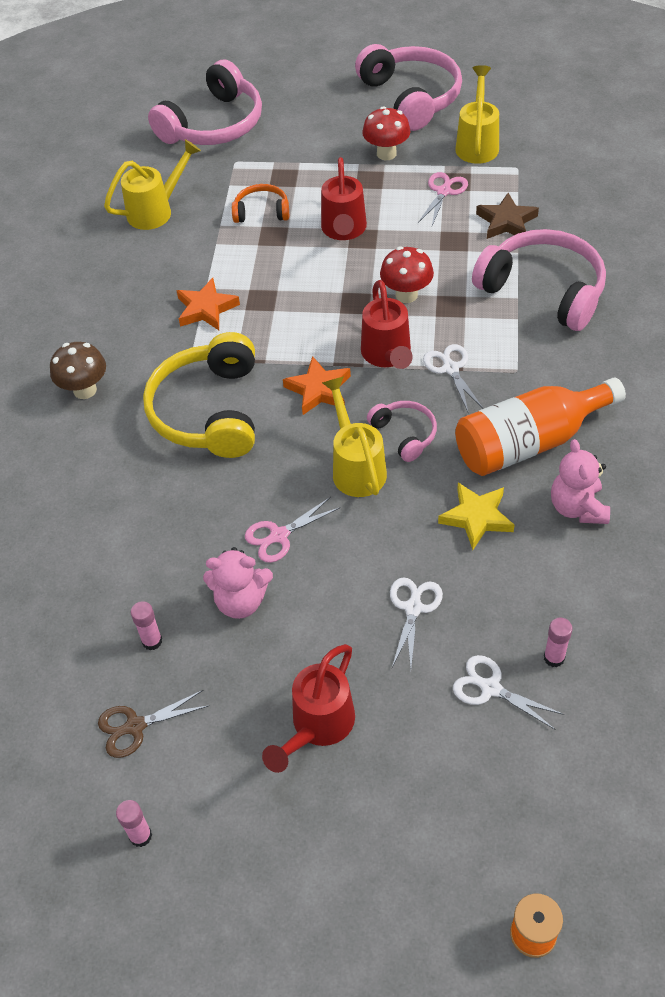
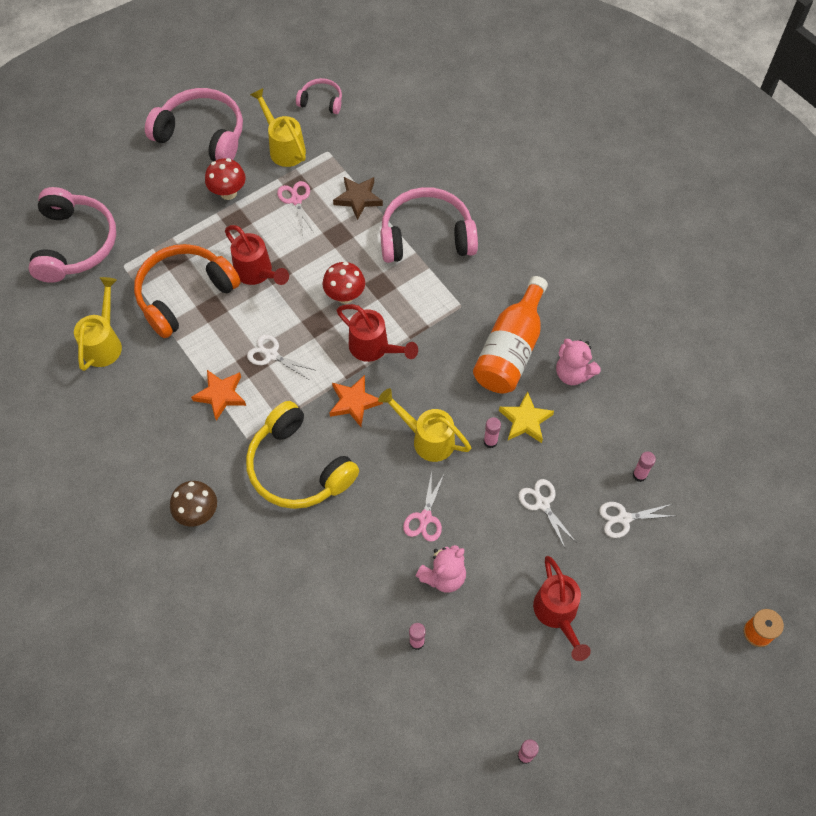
camera: 45 degrees left, 10 degrees up
(135, 726) = (459, 699): brown scissors -> none
(261, 211) = (184, 294): orange headphones -> orange headphones, size x2.00
(405, 434) = (435, 396): pink headphones -> pink headphones (321, 101)
(418, 512) = (490, 441): none -> pink glue stick
(450, 369) = (421, 331): white scissors -> white scissors (271, 355)

